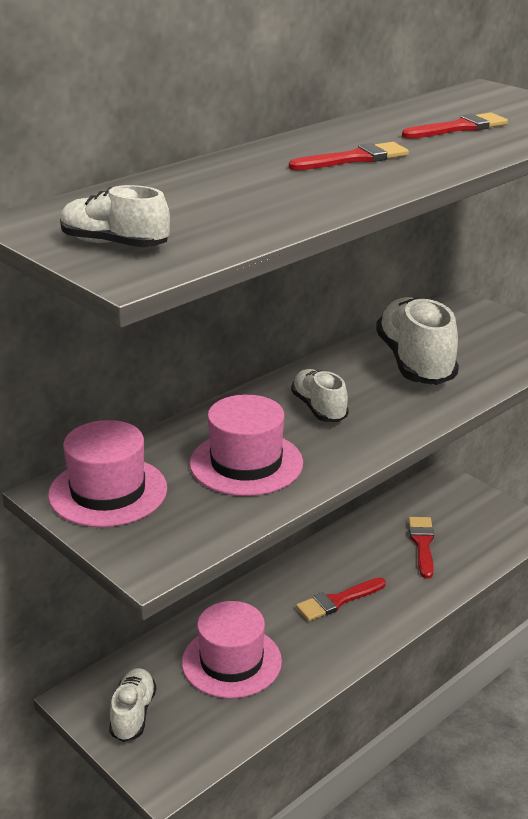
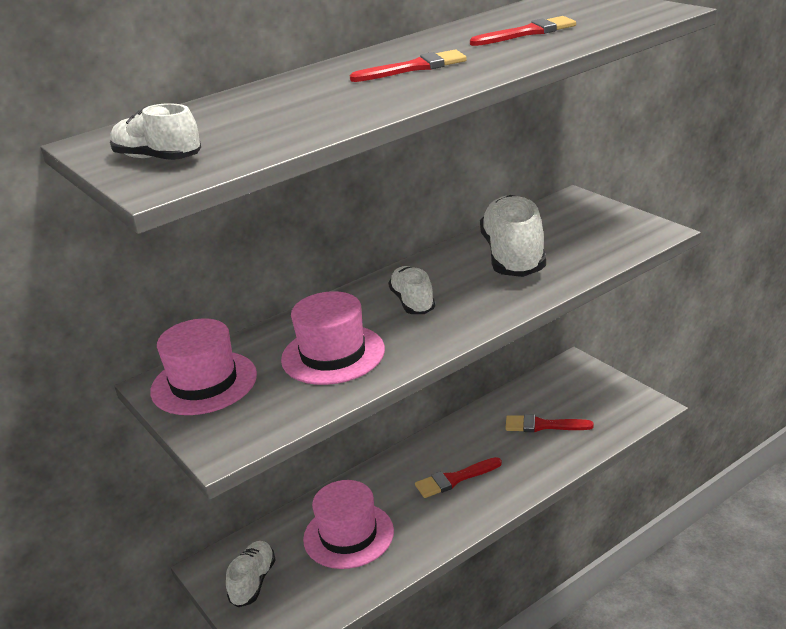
camera: 10 degrees right, 0 degrees up
(422, 544) = (543, 425): red brush -> red brush turned 90 degrees counterclockwise

